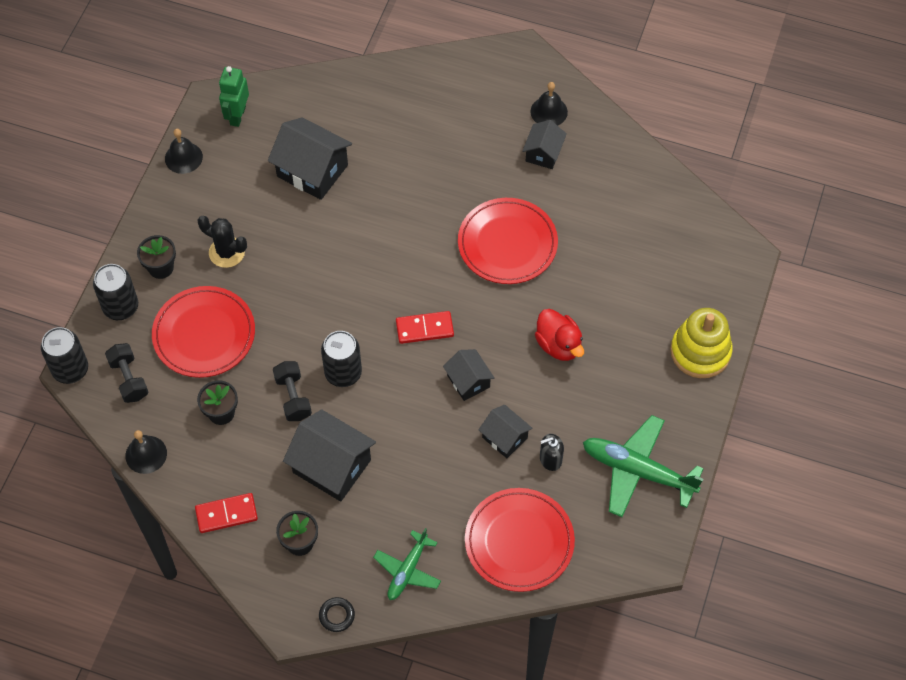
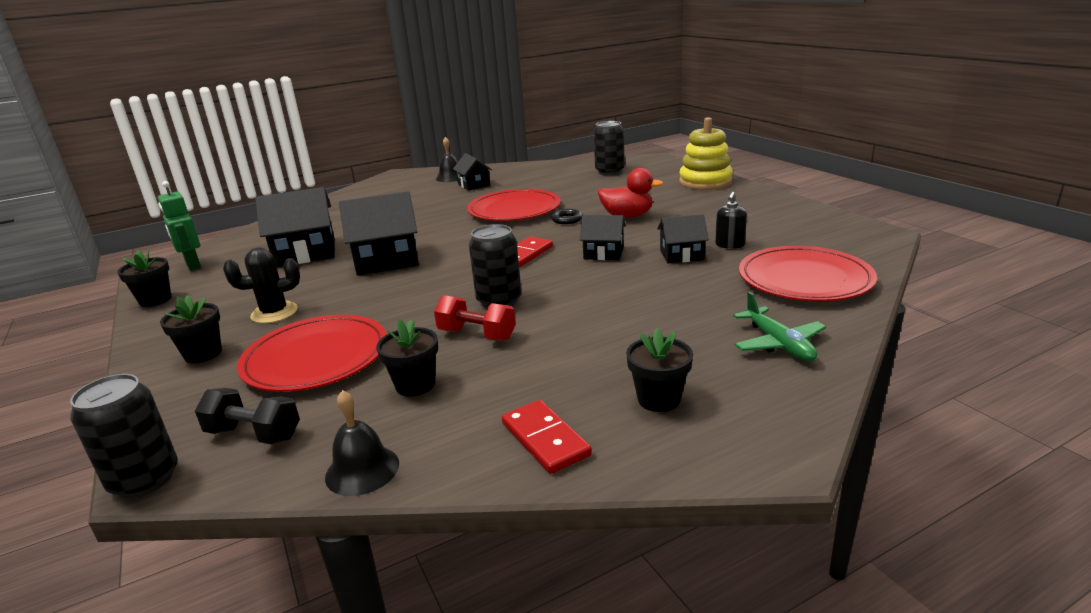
camera: 45 degrees left, 35 degrees down
(121, 307) = (176, 398): black can -> black can (609, 171)
(183, 157) = (155, 300): black bell -> black flower pot
(226, 514) = (545, 439): red domino -> red domino turned 60 degrees counterclockwise
(293, 397) = (477, 335): black dumbbell -> red dumbbell
(331, 466) = (588, 342): black house -> black house (386, 260)
(337, 615) = (799, 413): black ring -> black ring (567, 219)
(637, 471) = (784, 220): green plane -> none

